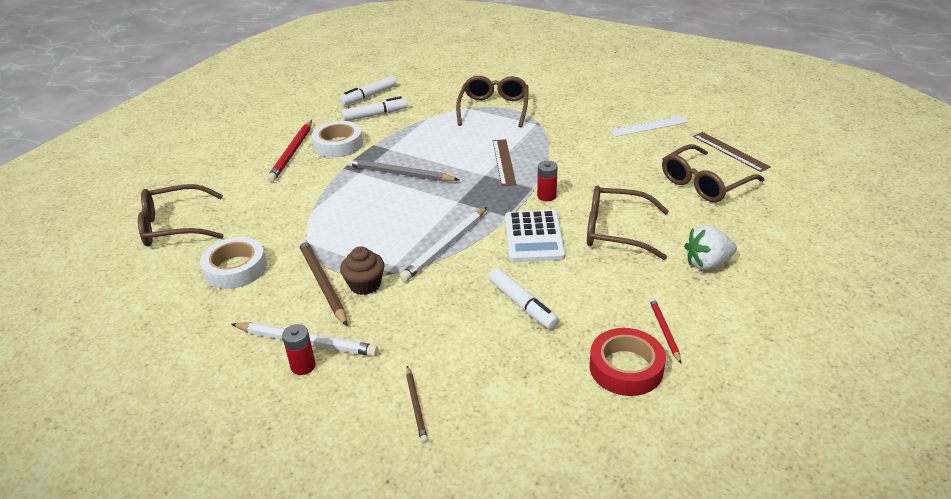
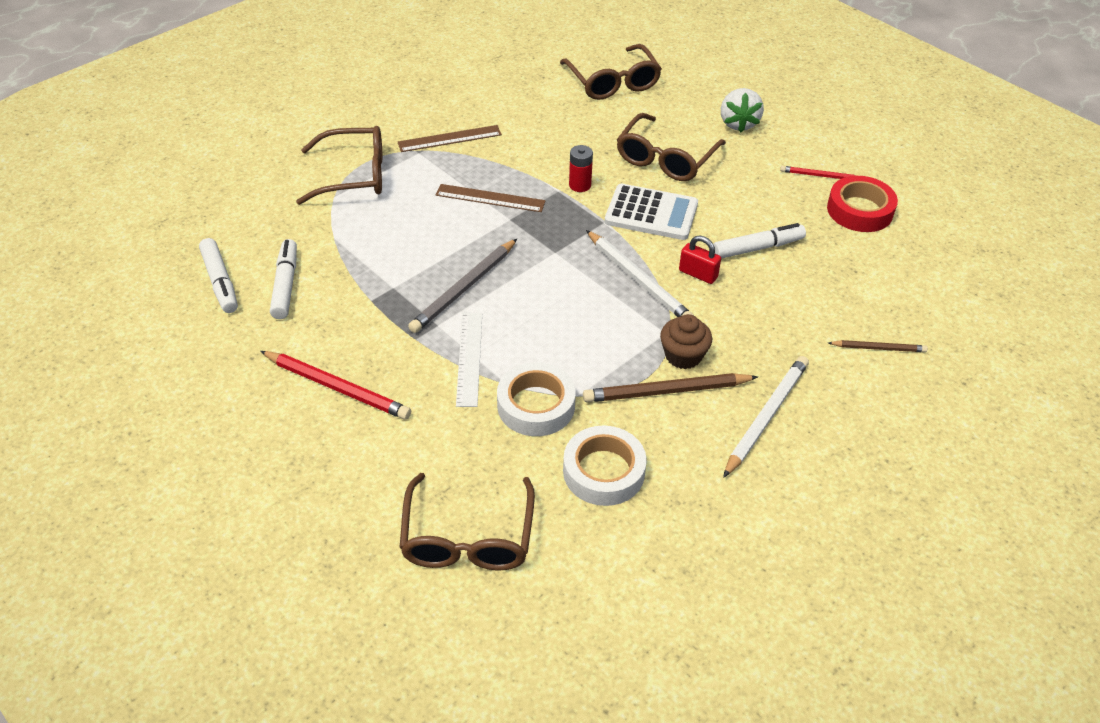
camera: 75 degrees left, 10 degrees up
(303, 366) = (804, 424): red battery -> none
(338, 144) = (346, 335): white tape -> white tape (536, 405)
(468, 276) = (698, 274): none -> red padlock
(494, 108) = (354, 175): brown glasses -> brown glasses turned 150 degrees clockwise
(649, 126) = (482, 78): white ruler -> white ruler (469, 358)
(730, 151) = (565, 49): brown ruler -> brown ruler (449, 139)

